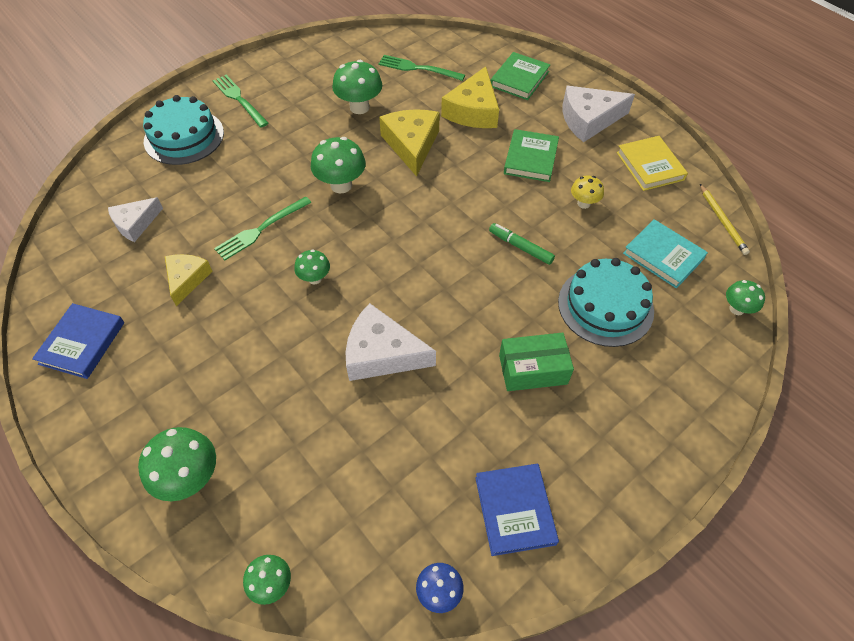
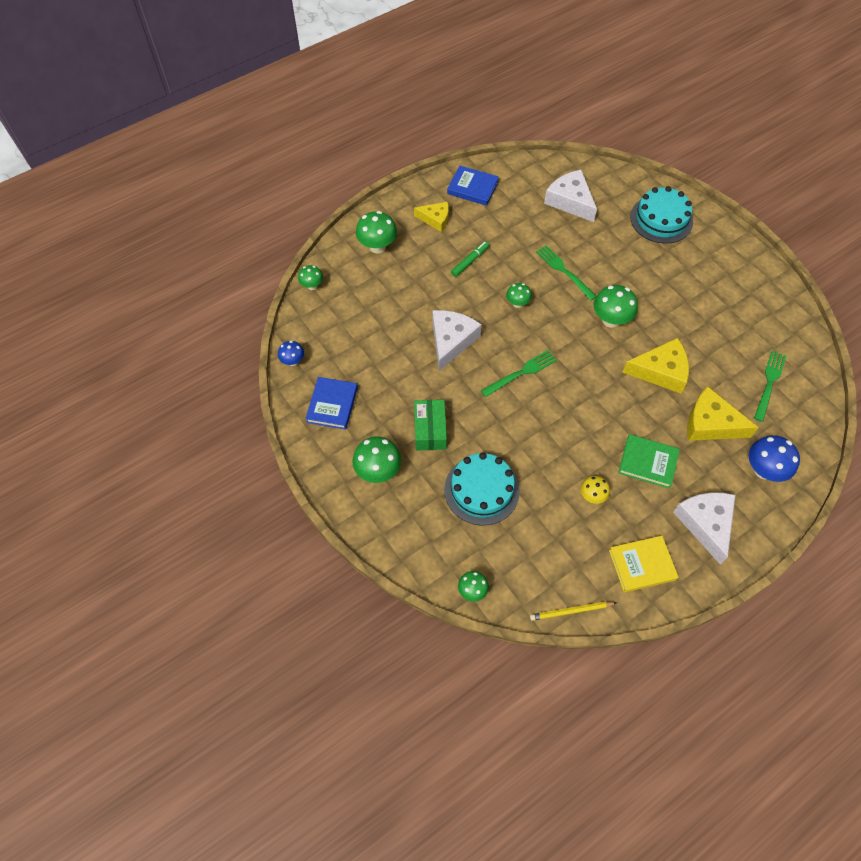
camera: 95 degrees right, 5 degrees up
(135, 223) = (570, 201): white cheese -> white cheese, size x1.57
(187, 279) = (520, 233): yellow cheese -> yellow cheese (435, 219)
(239, 99) = (710, 250): green fork -> green fork (521, 372)
(359, 107) = (707, 335): green mushroom -> green mushroom (378, 471)
(515, 510) = (332, 405): blue book -> blue book turned 75 degrees counterclockwise
(519, 79) = (763, 470): green book -> blue mushroom
(520, 247) = (543, 439): green marker -> green marker (470, 261)
(663, 256) = (530, 547): turquoise book -> none

